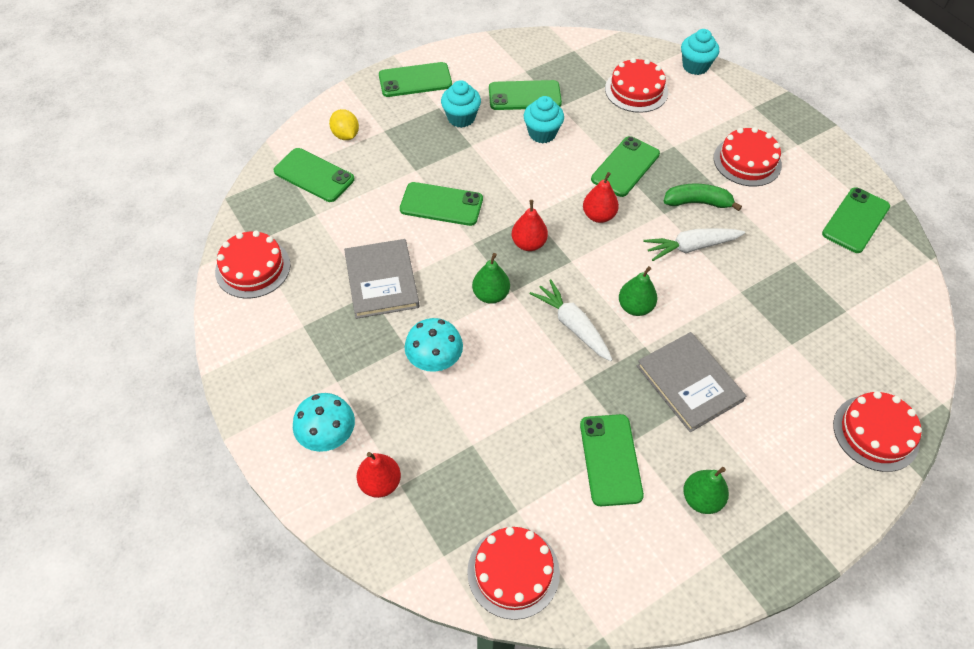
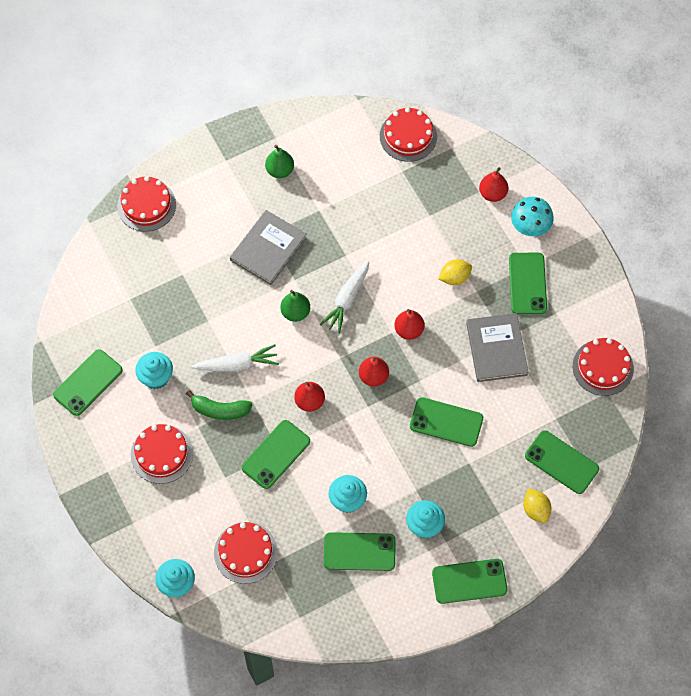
camera: 175 degrees left, 10 degrees up
(435, 361) = (454, 277): turquoise mushroom -> yellow lemon
(491, 295) = (409, 330): green pear -> red pear
(572, 325) = (347, 299): white carrot -> white carrot turned 60 degrees clockwise
(610, 459) = (335, 199): green phone -> green phone (527, 283)
(689, 383) = (268, 249): grey book -> grey book turned 60 degrees clockwise
(780, 229) = (156, 377): none -> turquoise cupcake

